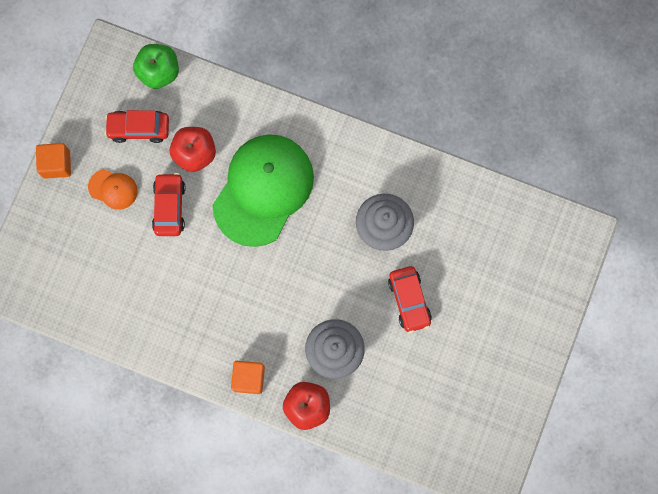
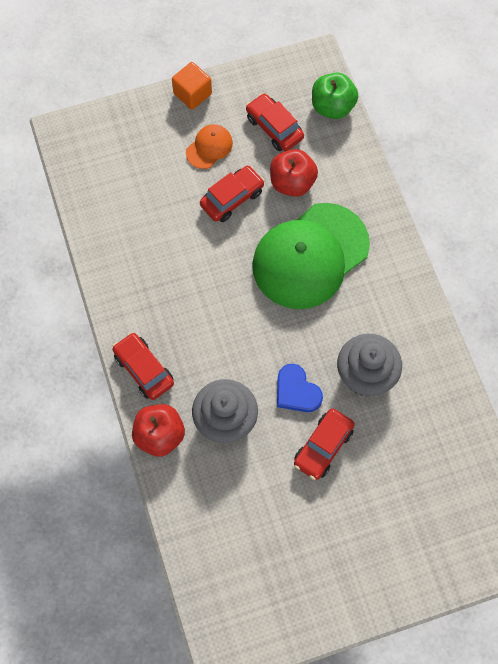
camera: 50 degrees right, 10 degrees down
(113, 189) = (209, 147): orange cap -> orange cap turned 120 degrees counterclockwise
(249, 378) = (144, 369): orange cube -> red car
(263, 190) = (310, 256): green cap -> green cap turned 150 degrees clockwise
(355, 285) = (296, 391): none -> blue heart

